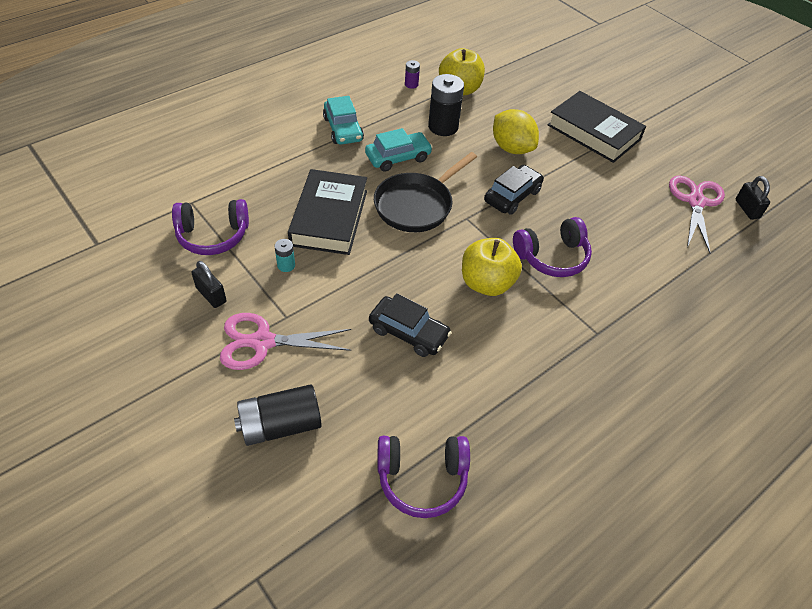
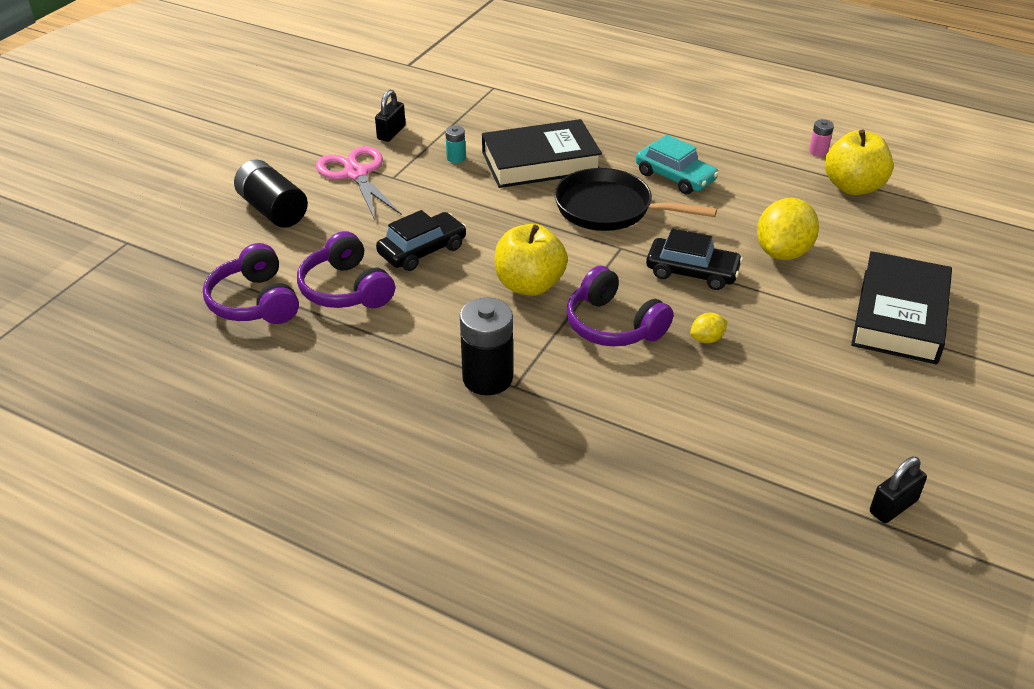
camera: 70 degrees right, 10 degrees down
(213, 235) = (462, 110): purple headphones -> purple headphones (346, 289)
(343, 129) = (684, 131): turquoise car -> none
(408, 332) = (422, 250): black car -> black car turned 135 degrees counterclockwise
(411, 84) = (818, 151): purple battery -> pink battery
(443, 127) = (764, 193): black battery -> black battery (487, 378)
(584, 219) = (707, 339): none -> yellow lemon
(695, 202) = (850, 444): pink scissors -> none

